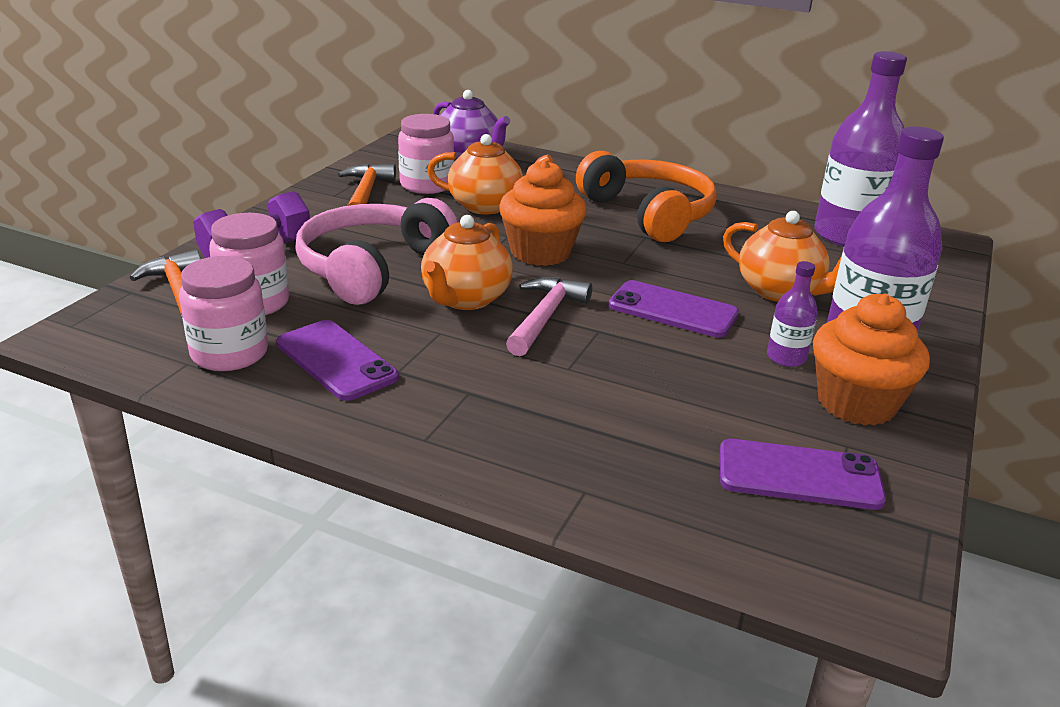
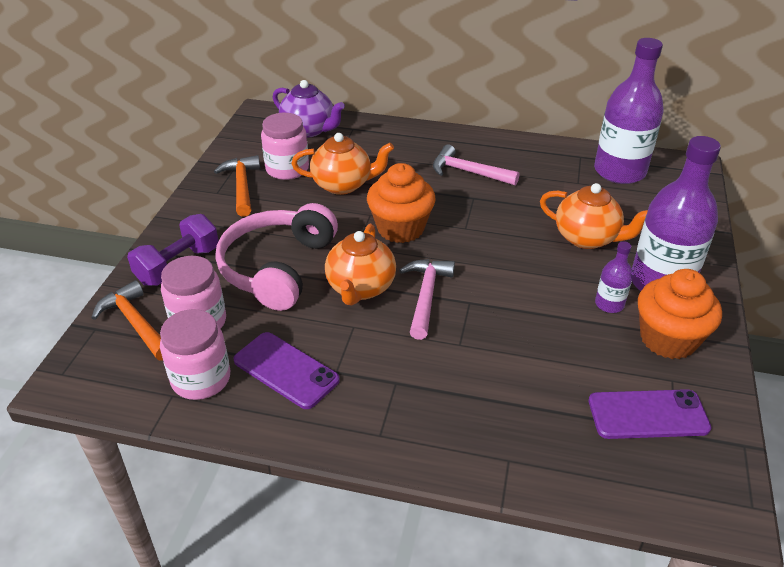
camera: 10 degrees left, 10 degrees up
(649, 213) = (468, 172): orange headphones -> pink hammer
(672, 310) = (516, 271): purple phone -> none

